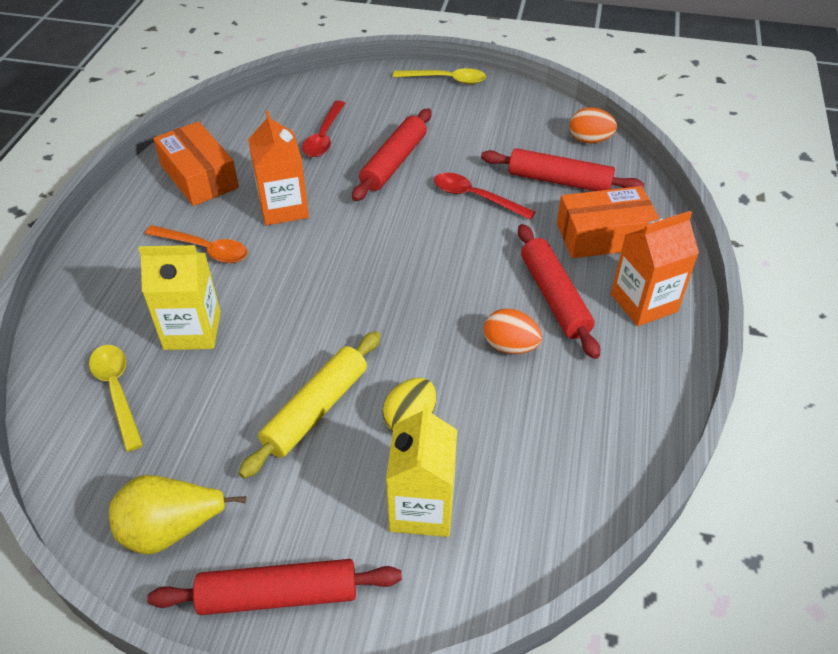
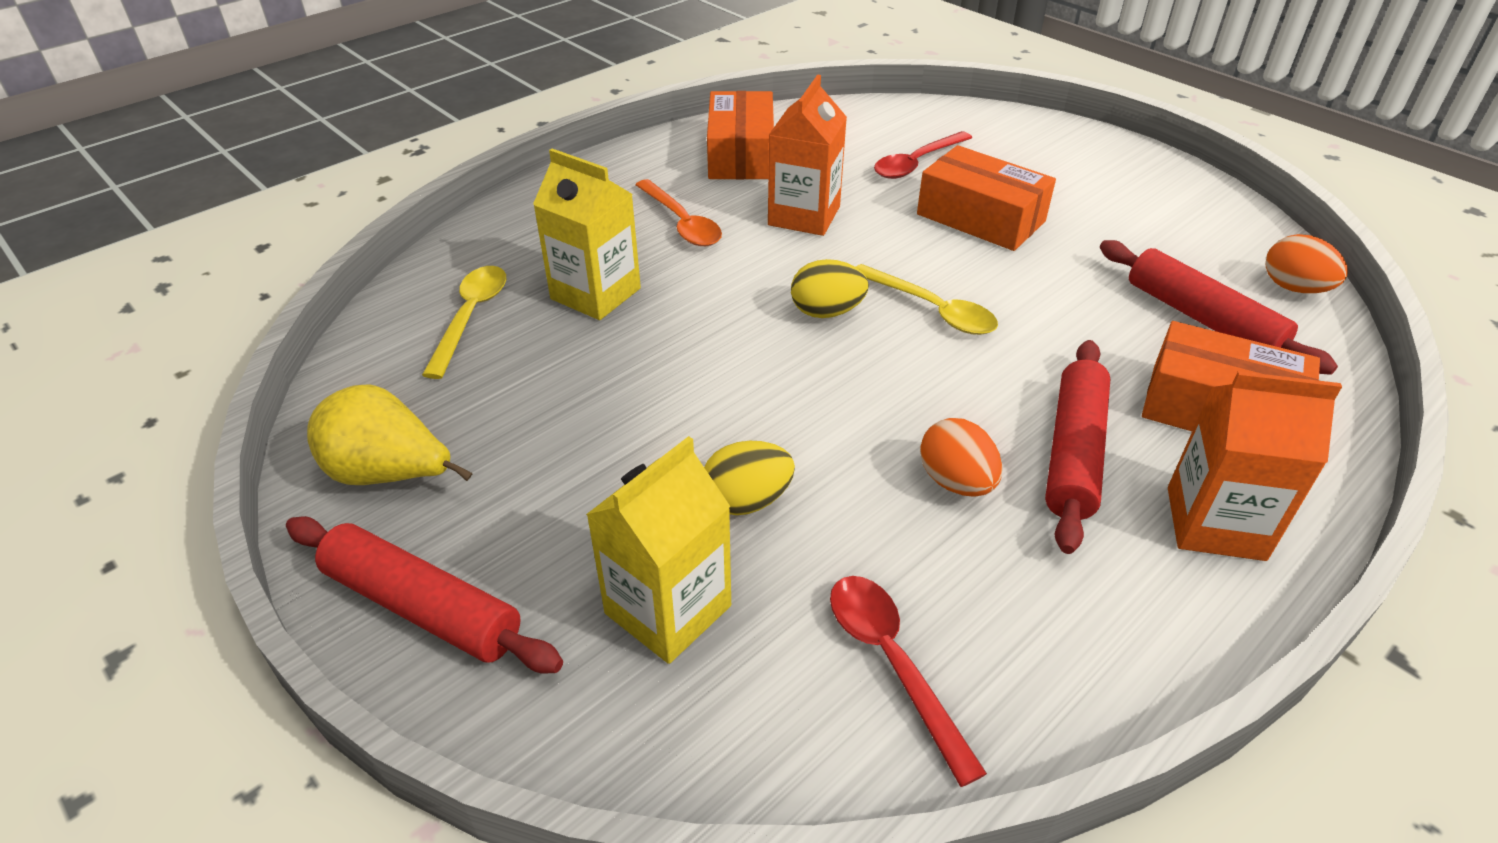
camera: 35 degrees right, 5 degrees down
(315, 409) = (647, 433): yellow rolling pin -> none
(355, 272) = (826, 312): none -> yellow egg
(394, 162) = (980, 218): red rolling pin -> orange box
(446, 80) = (1129, 155): yellow spoon -> yellow spoon (931, 309)
(475, 197) = (1058, 293): red spoon -> red spoon (892, 663)

